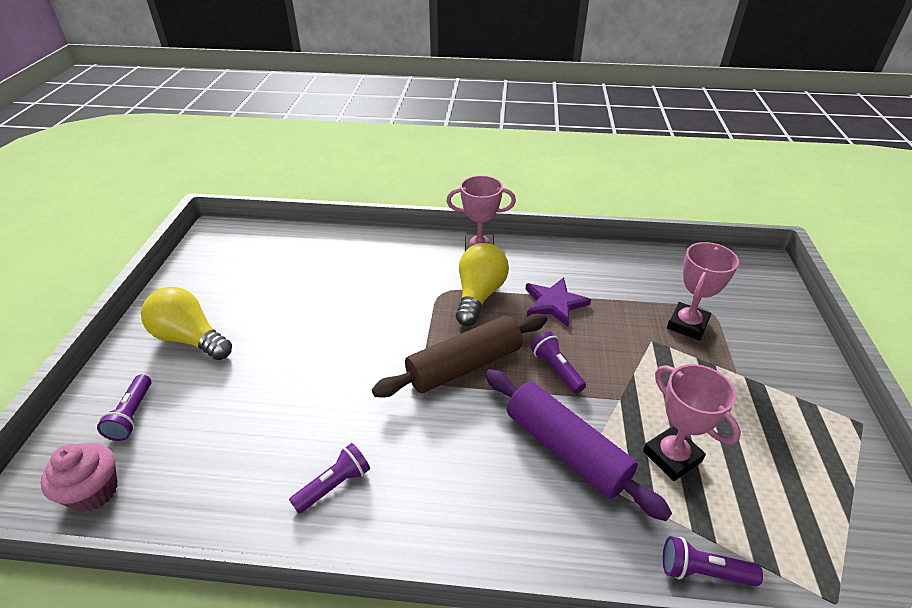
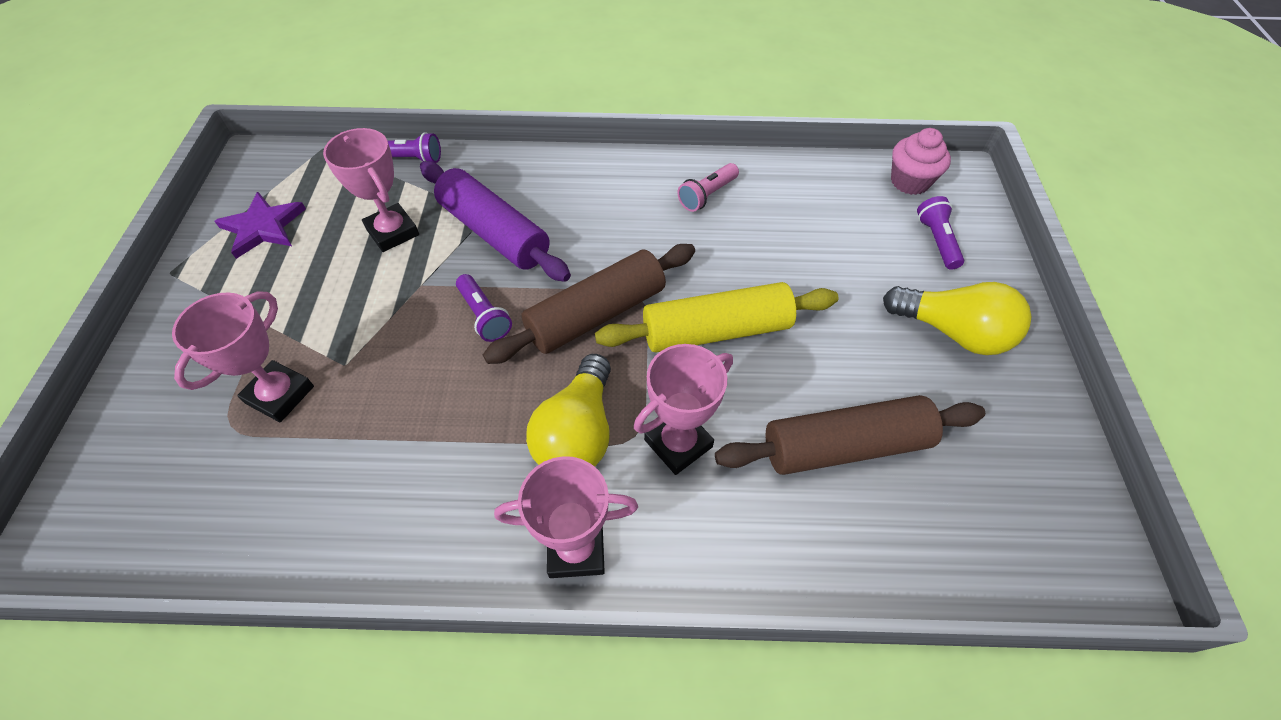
camera: 175 degrees right, 15 degrees up
(314, 281) = (844, 446): none -> brown rolling pin
(334, 485) = (707, 195): purple flashlight -> pink flashlight
(371, 349) = (716, 330): none -> yellow rolling pin
(416, 287) = (678, 443): none -> pink trophy
(554, 303) = (462, 423): purple star -> purple star (263, 227)

